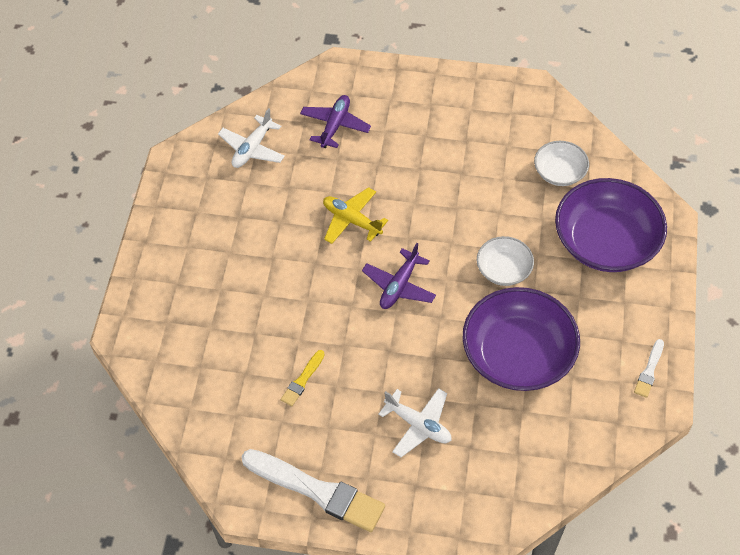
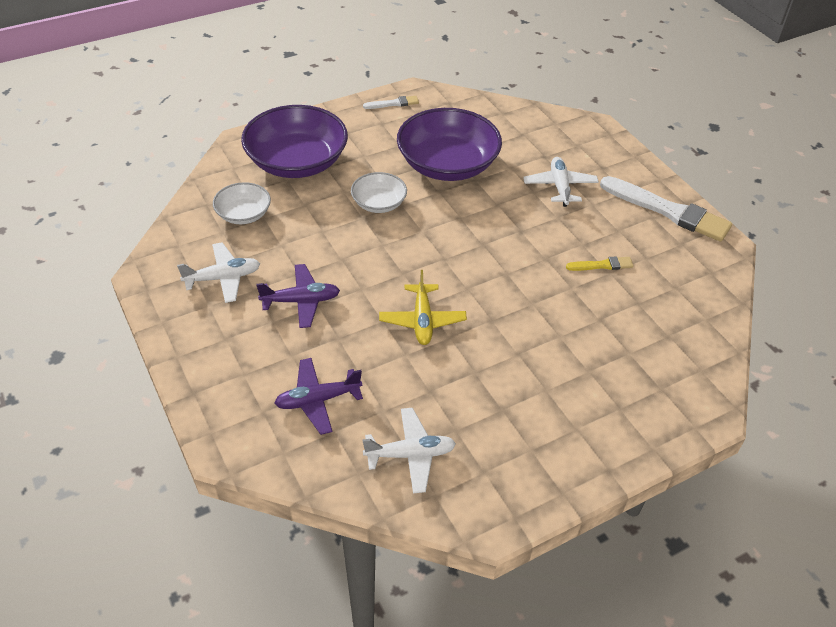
camera: 130 degrees left, 10 degrees down
(317, 491) = (668, 211): white brush -> white brush turned 135 degrees clockwise
(399, 286) = (457, 254): purple plane -> purple plane (301, 301)
(493, 128) = (223, 278): none -> white plane

